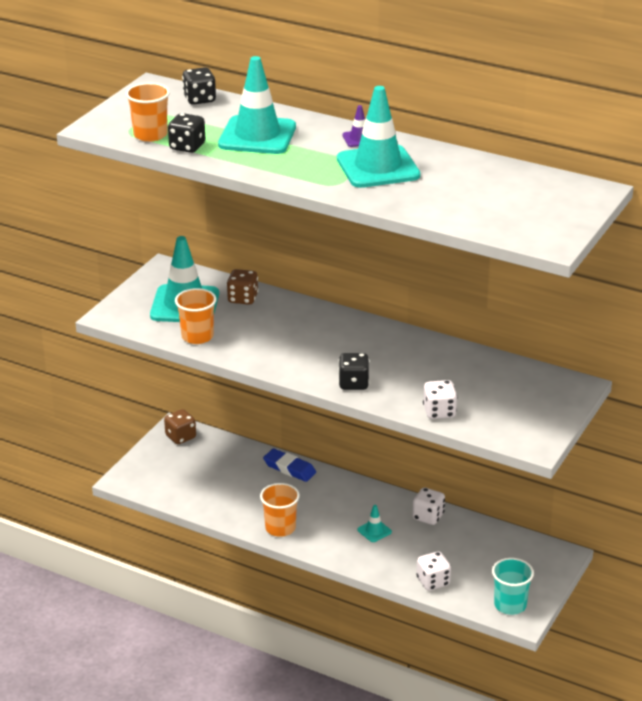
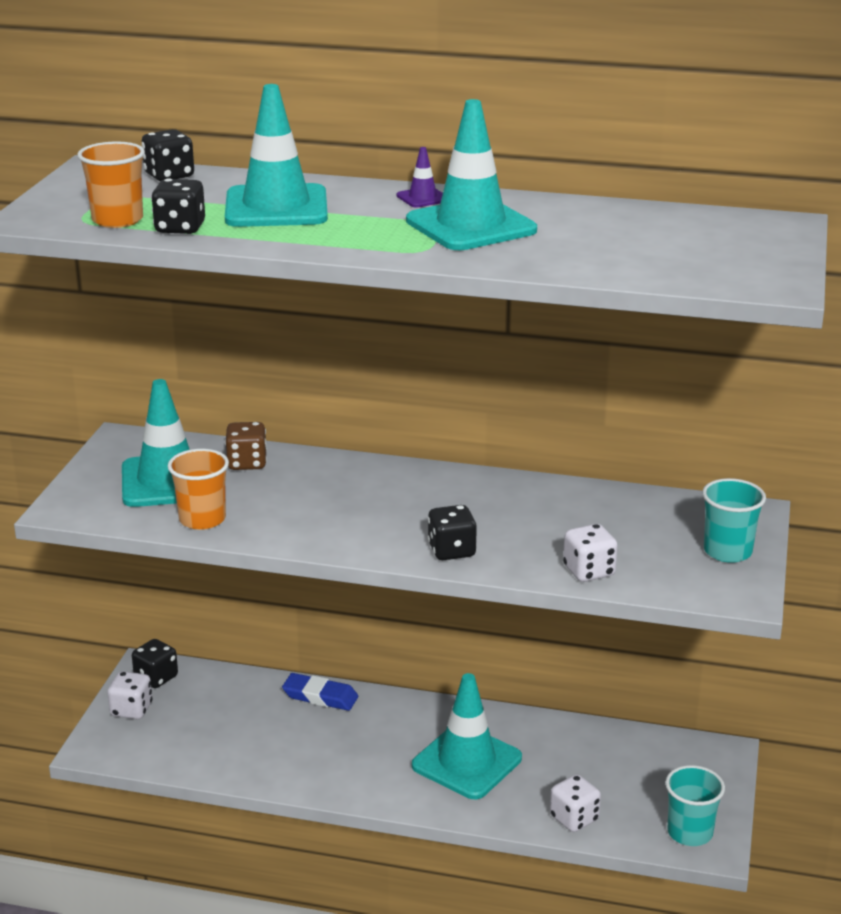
camera: 15 degrees left, 5 degrees down
(180, 437) = (156, 678): brown dice -> black dice
(280, 528) = (337, 780): orange cup -> none
(374, 531) = (467, 762): turquoise traffic cone -> turquoise traffic cone, size x2.33
(428, 516) = (529, 731): white dice -> white dice (131, 710)
(543, 412) = (727, 551): none -> turquoise cup

